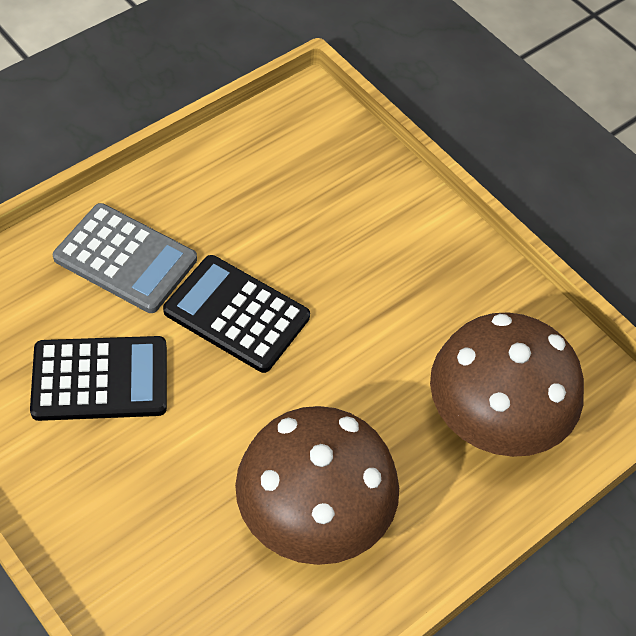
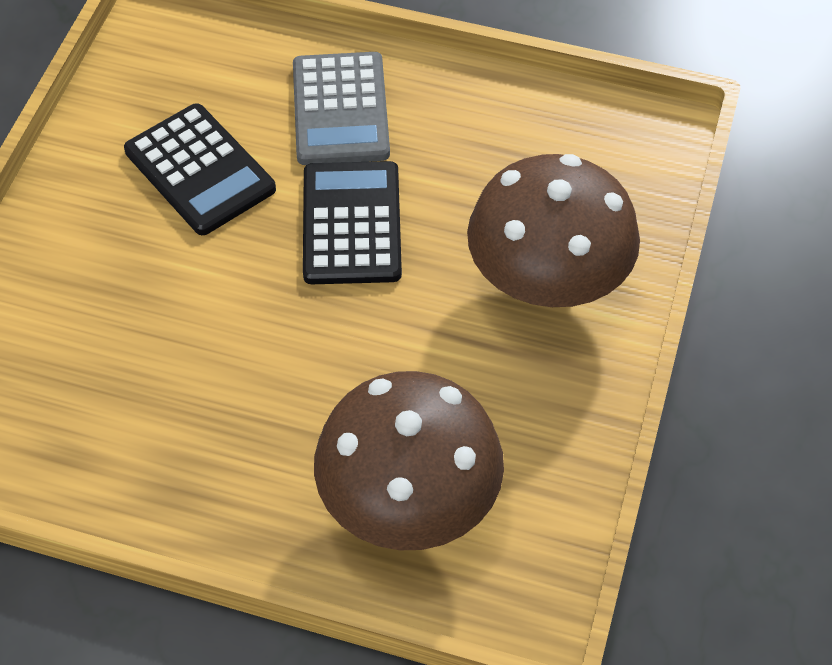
camera: 60 degrees right, 0 degrees up
(314, 515) = (182, 407): brown mushroom -> brown mushroom (547, 280)

